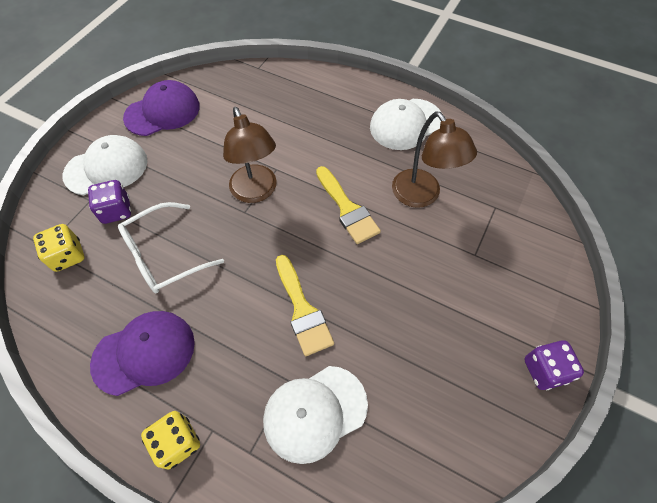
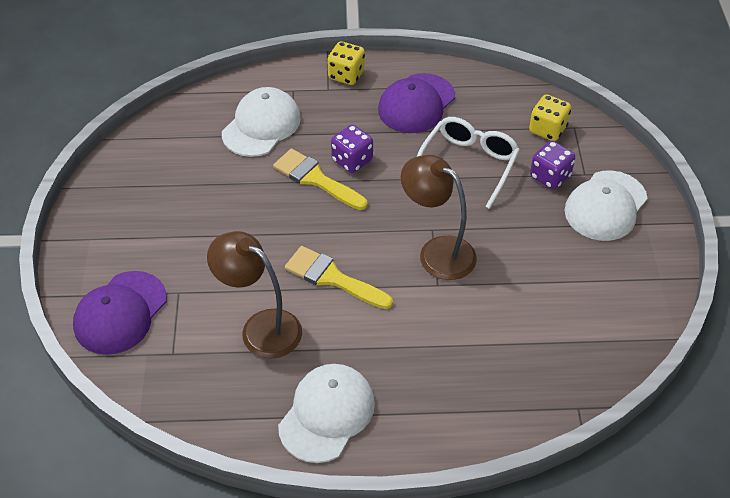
camera: 150 degrees right, 10 degrees down
(162, 112) = (623, 288): purple cap -> purple cap (120, 313)
(544, 370) = (86, 225): purple dice -> purple dice (352, 160)

